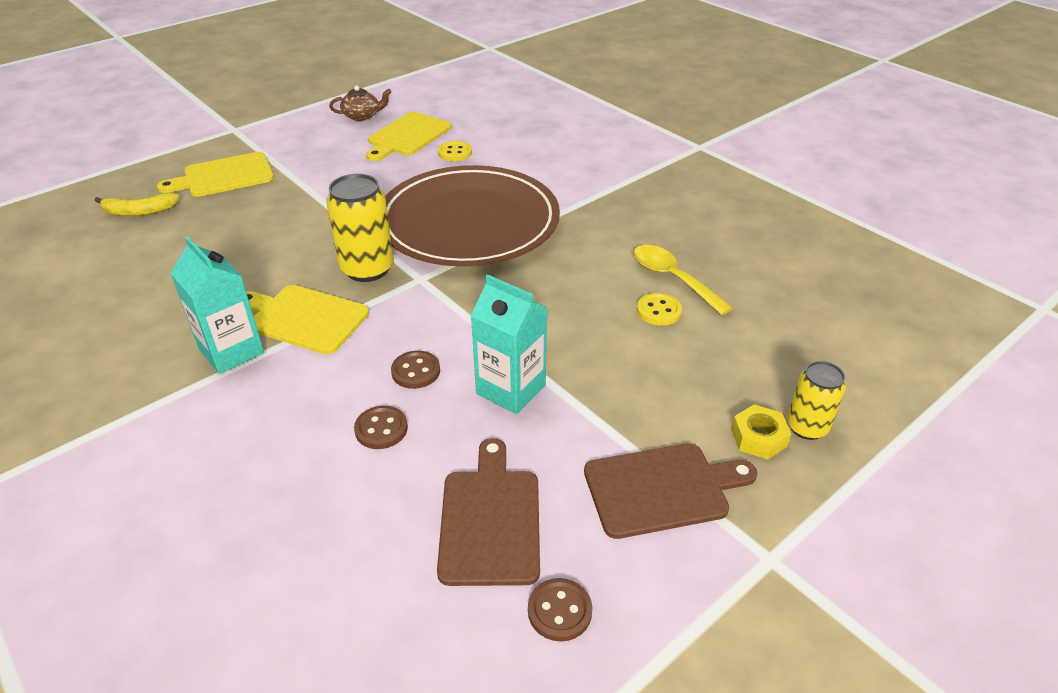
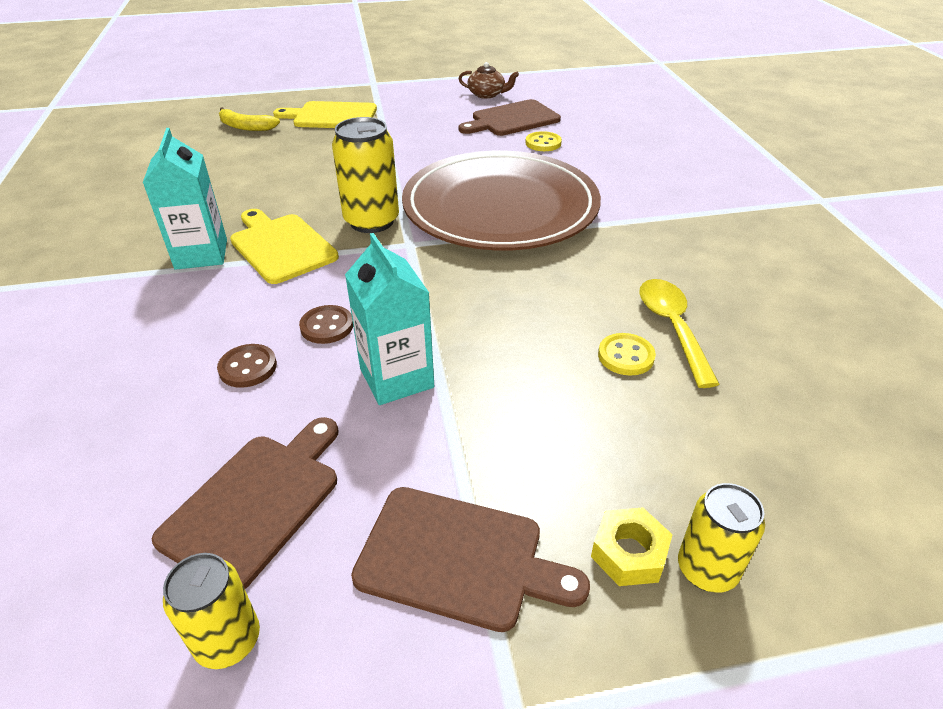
camera: 30 degrees right, 0 degrees up
(407, 136) = (512, 119): yellow cutting board -> brown cutting board
(559, 611) = (228, 640): brown button -> yellow can

